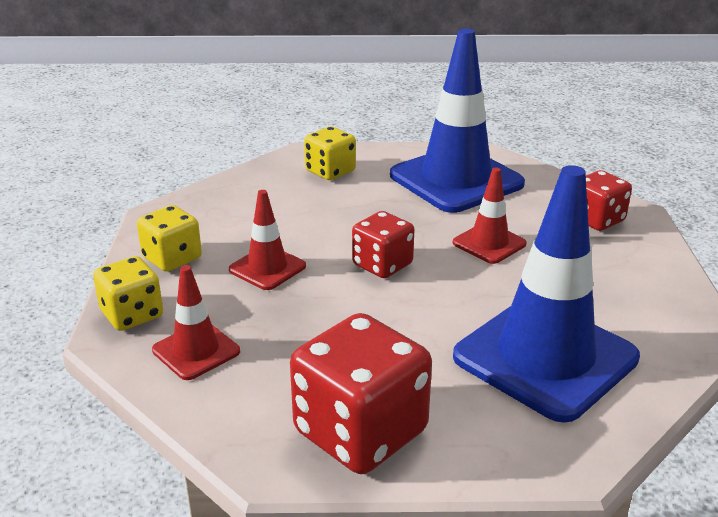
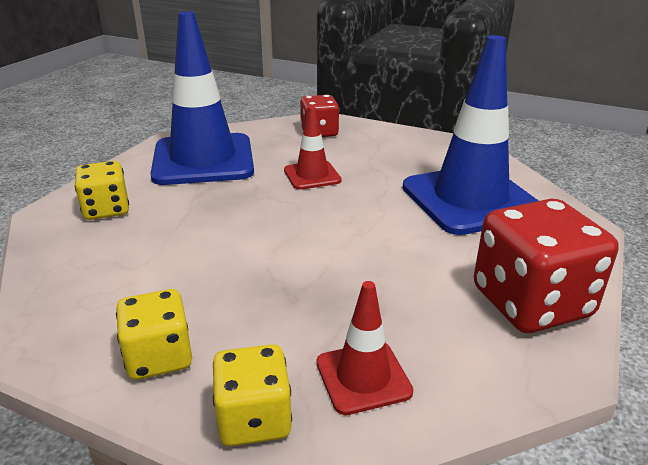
camera: 65 degrees left, 0 degrees up
(267, 268) = (246, 291): red traffic cone -> none
(382, 265) = (300, 227): red dice -> none

